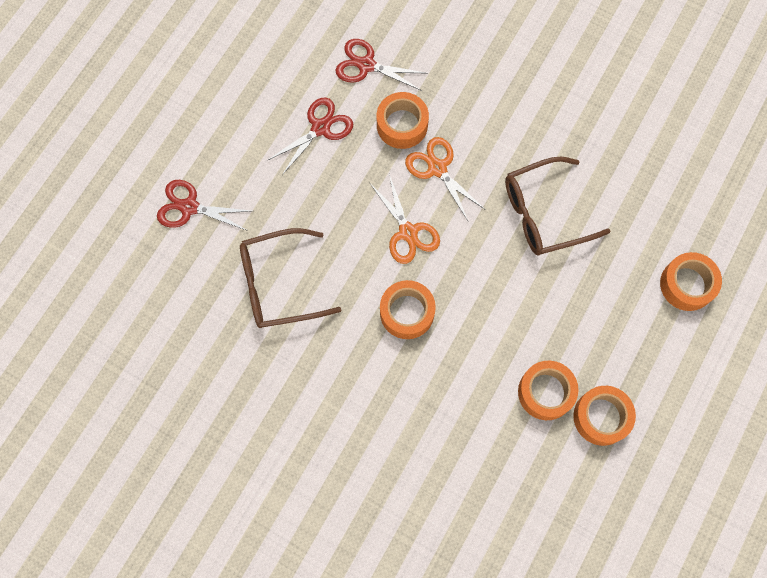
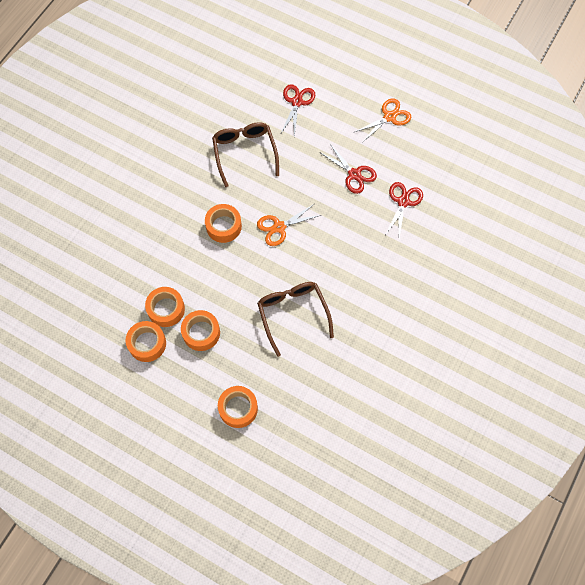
camera: 90 degrees right, 5 degrees down
(402, 125) = (358, 224): orange tape -> orange tape (201, 333)
(437, 168) = (326, 246): orange scissors -> orange scissors (389, 117)

